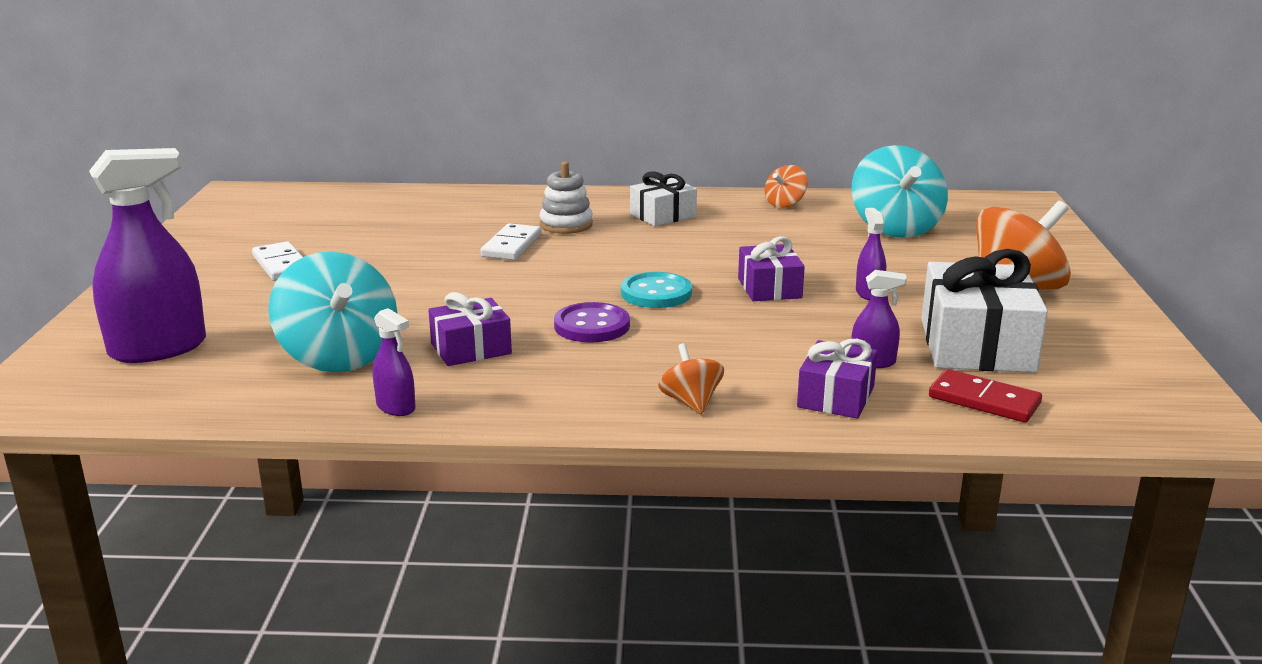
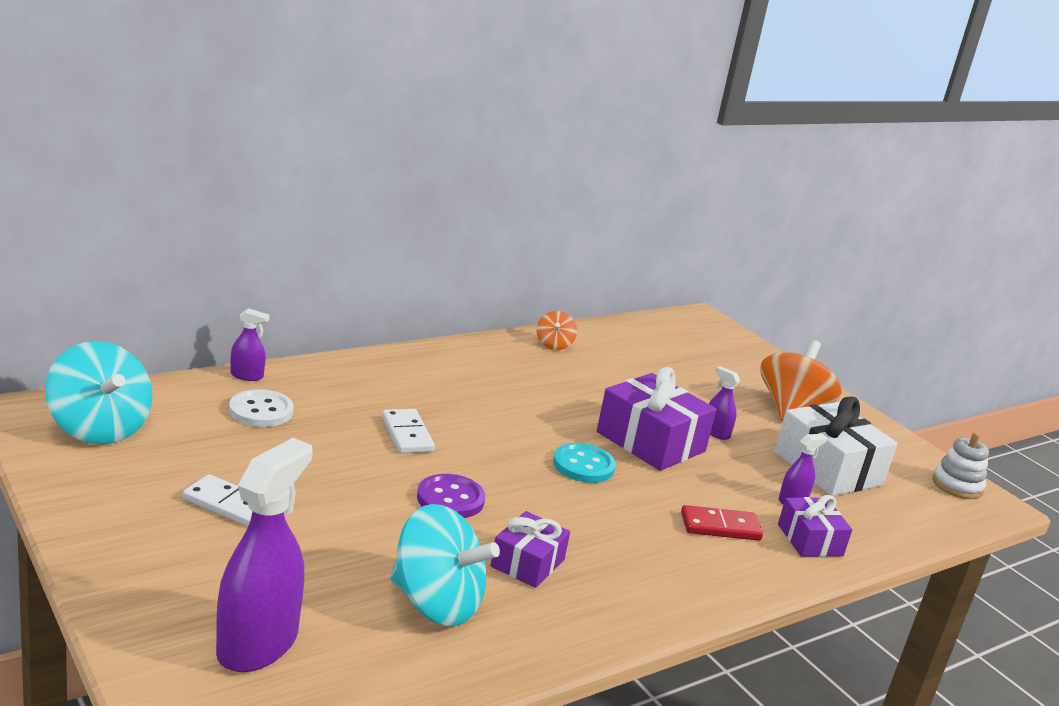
camera: 40 degrees left, 0 degrees up
(396, 407) = (554, 644): purple spray bottle -> purple spray bottle (247, 376)
(407, 214) = (261, 411): none -> white button
(566, 225) = (419, 399): white stacking toy -> white stacking toy (957, 486)
(592, 326) = (582, 513): purple button -> purple button (450, 499)
(663, 215) = (482, 374): white gift -> none
(691, 402) = (738, 572): orange spinning top -> none
(769, 288) = (650, 442): purple gift -> purple gift, size x1.71
(895, 228) = (656, 360): turquoise spinning top -> turquoise spinning top (99, 429)
(984, 400) = (884, 518): red domino -> red domino (720, 527)

